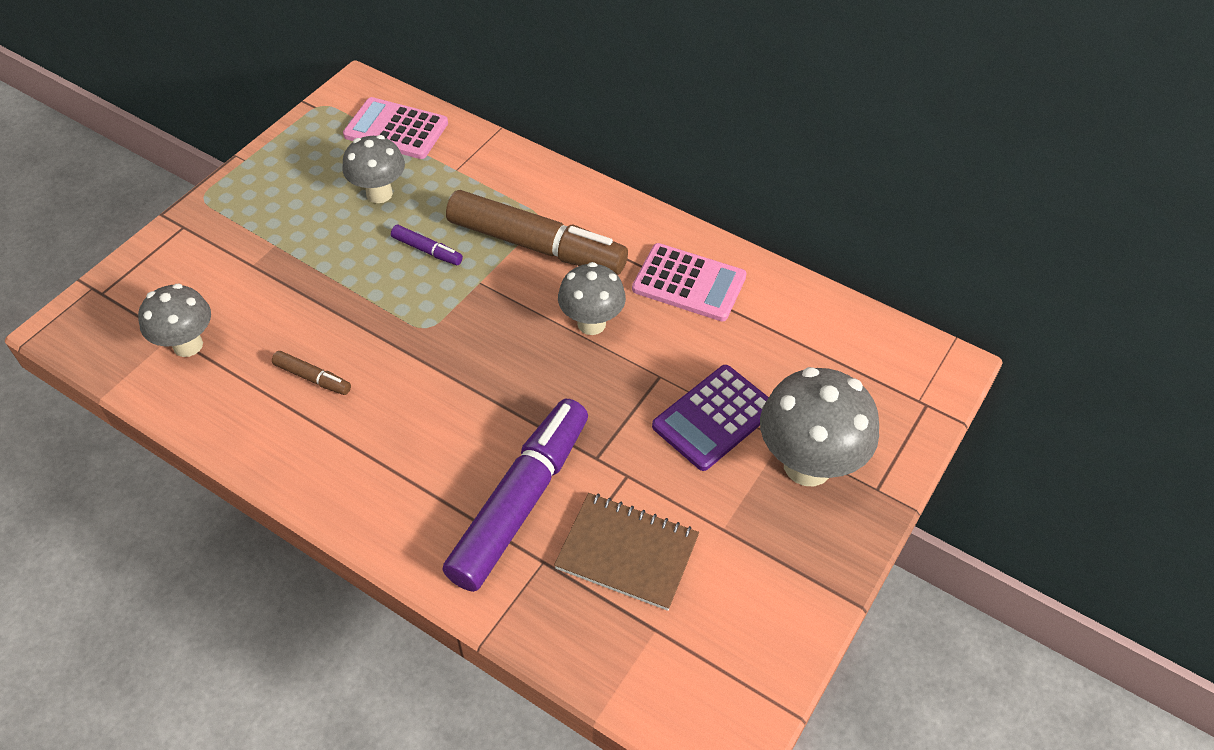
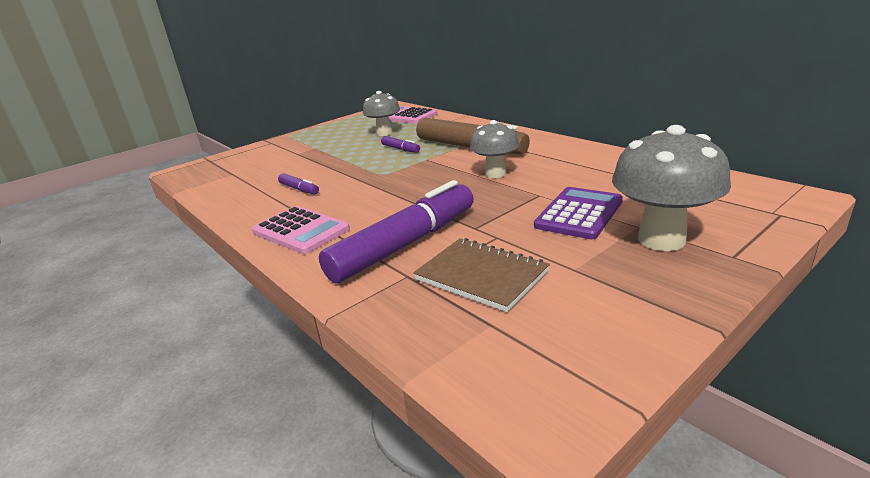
camera: 20 degrees right, 25 degrees down
(188, 345) = (238, 177): grey mushroom -> none
(312, 378) = (299, 189): brown marker -> purple marker
(689, 283) = (572, 160): pink calculator -> pink calculator (301, 231)
(714, 418) = (579, 213): purple calculator -> purple calculator turned 150 degrees clockwise

